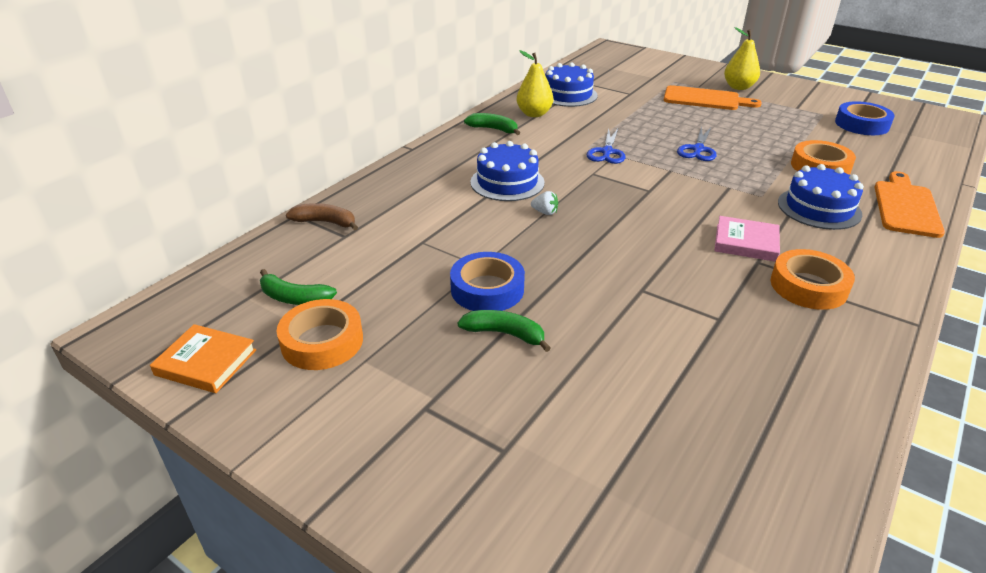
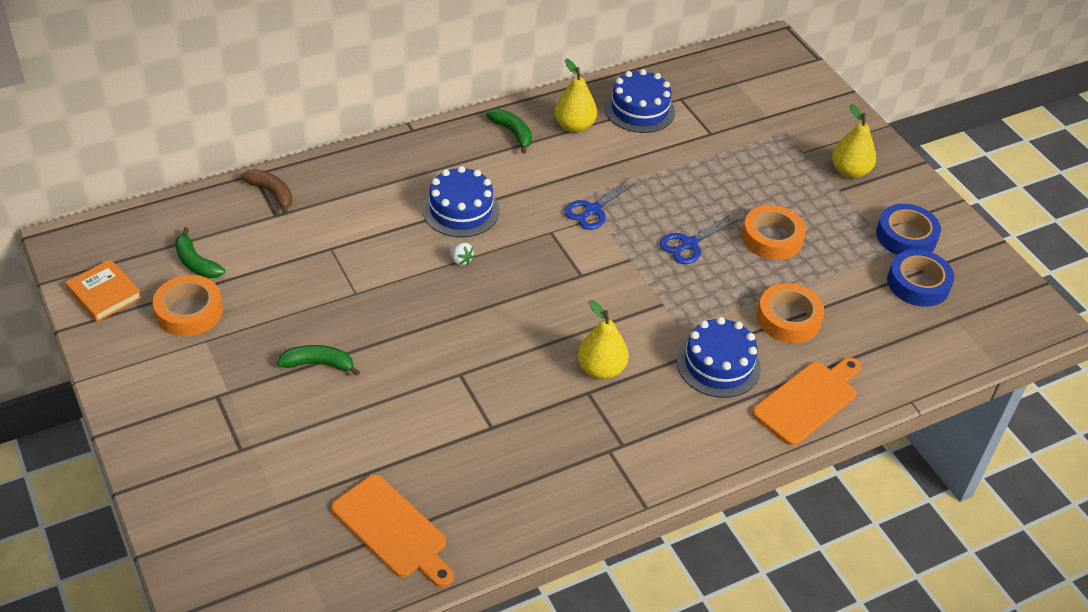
camera: 25 degrees right, 10 degrees up
(487, 289) = (341, 318): blue tape -> blue tape (906, 236)
(504, 334) = (318, 364): green banana -> green banana turned 45 degrees counterclockwise
(705, 99) = (786, 175): orange cutting board -> orange cutting board (393, 530)
(746, 242) = (601, 369): pink book -> yellow pear
(808, 286) = (600, 434): orange tape -> orange tape (772, 238)

